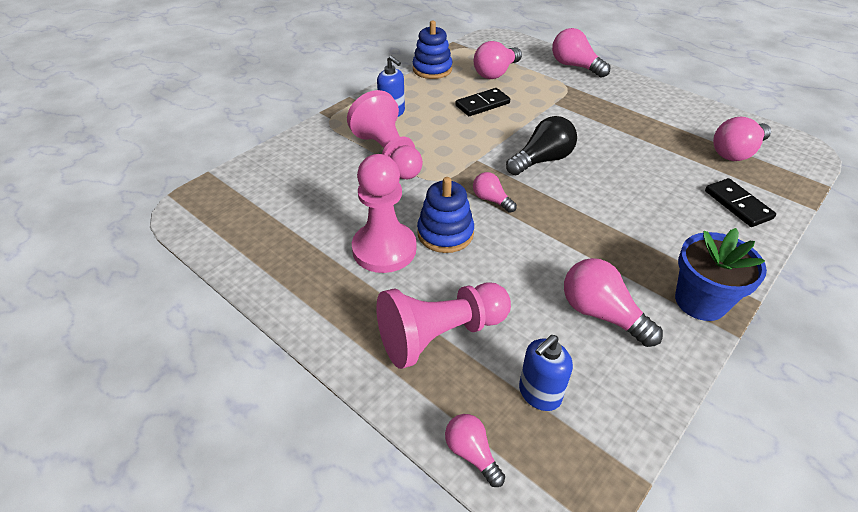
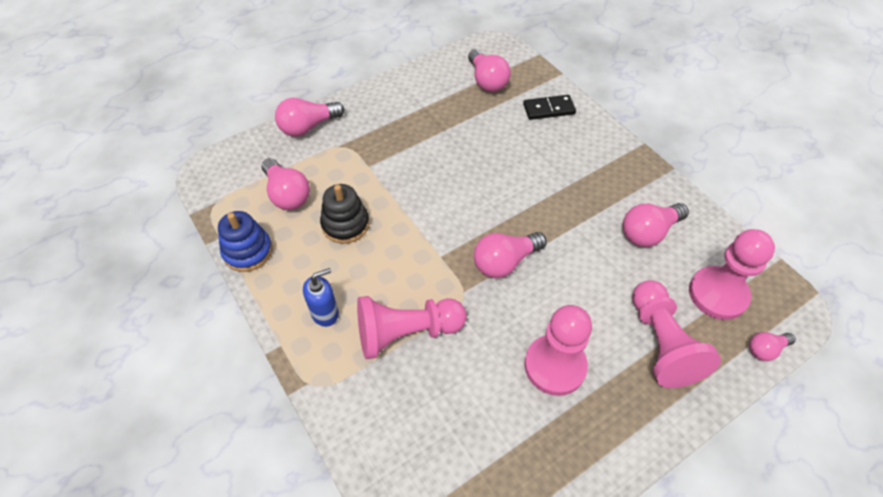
camera: 75 degrees left, 10 degrees up
(445, 233) = (543, 310): blue stacking toy -> none
(482, 104) = (345, 224): black domino -> black stacking toy
(491, 200) = (505, 262): pink light bulb -> pink light bulb, size x1.69
(539, 394) = (717, 294): blue soap dispenser -> pink pawn
(542, 160) = (458, 206): black light bulb -> none
(700, 301) = (642, 173): blue flower pot -> none

